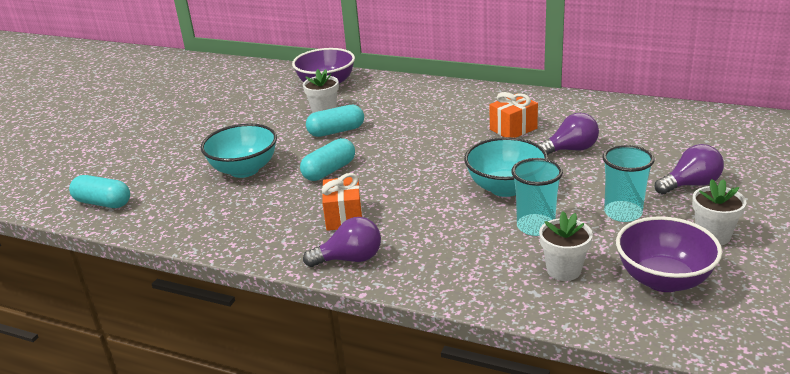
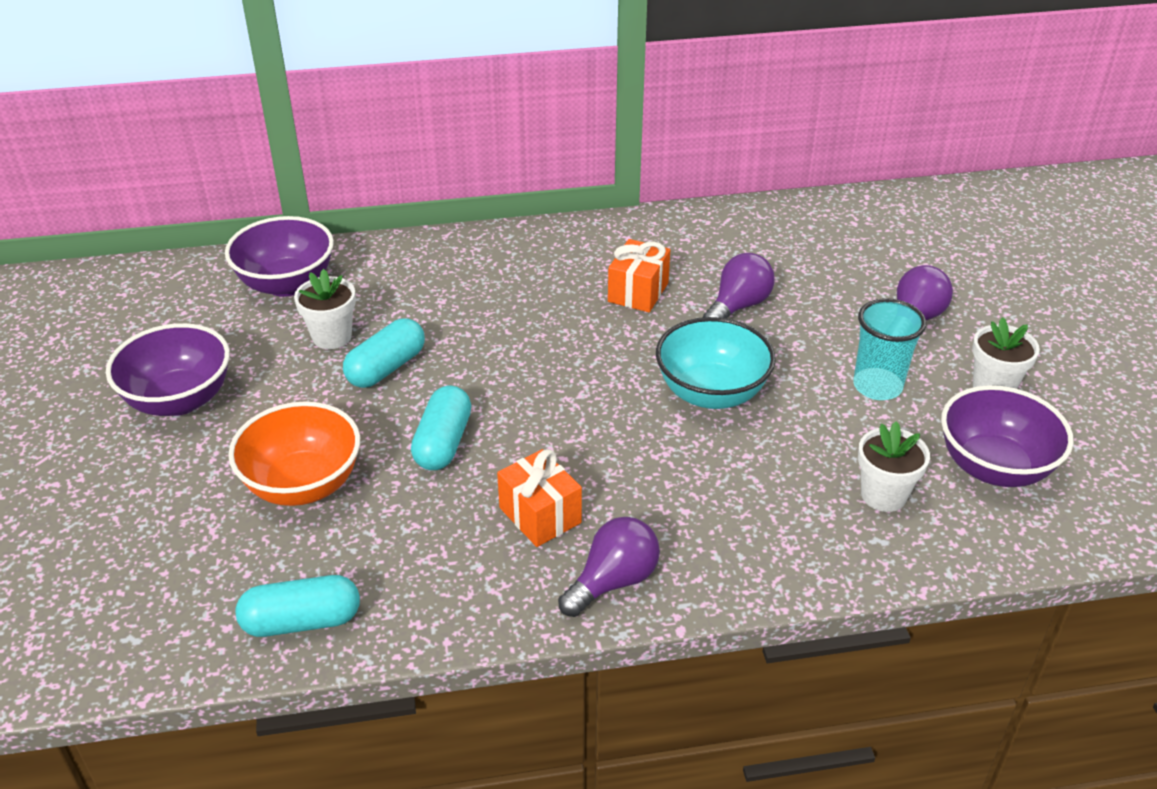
camera: 35 degrees left, 10 degrees up
(103, 203) = (108, 633): turquoise capsule -> turquoise capsule (302, 621)
(228, 121) = (179, 400): none -> purple bowl
(244, 170) = (303, 485): turquoise bowl -> orange bowl
(535, 226) = (798, 442): turquoise cup -> none

